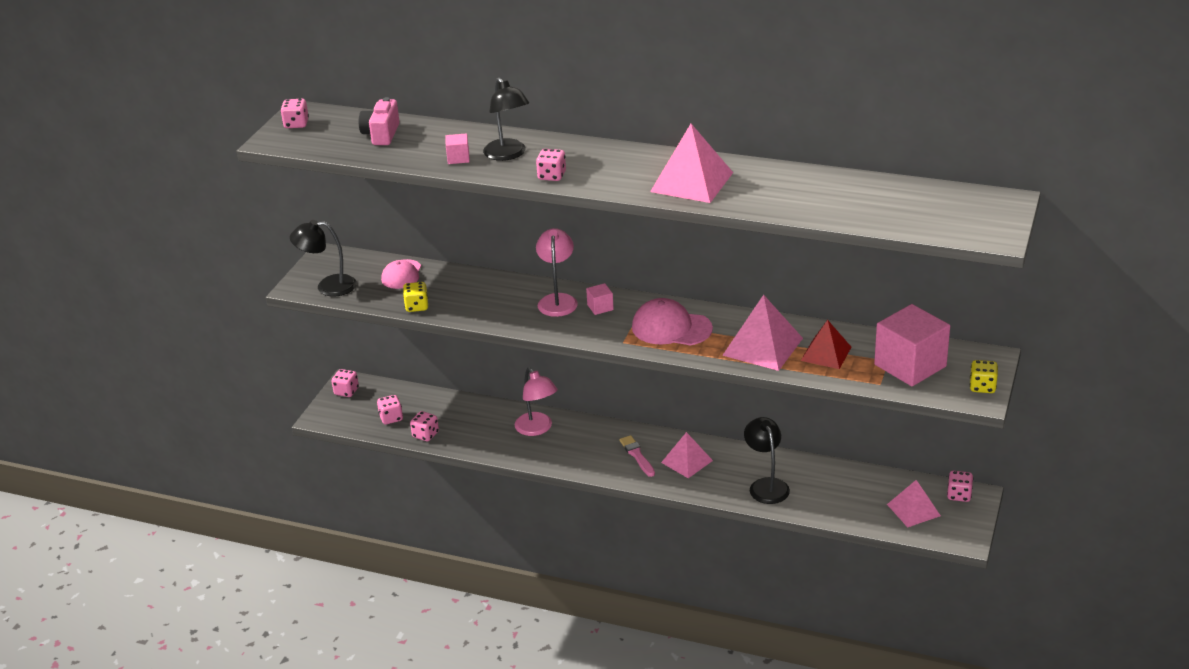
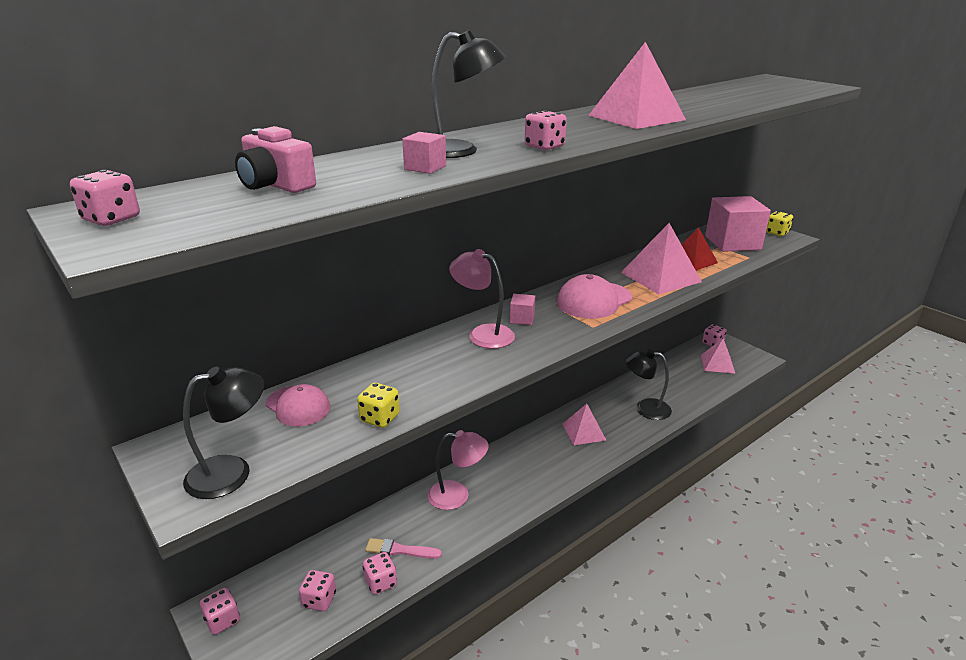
camera: 60 degrees left, 5 degrees down
(328, 286) = (232, 472): black lamp -> black lamp turned 150 degrees counterclockwise
(637, 455) = (552, 453): pink brush -> pink brush (400, 550)

